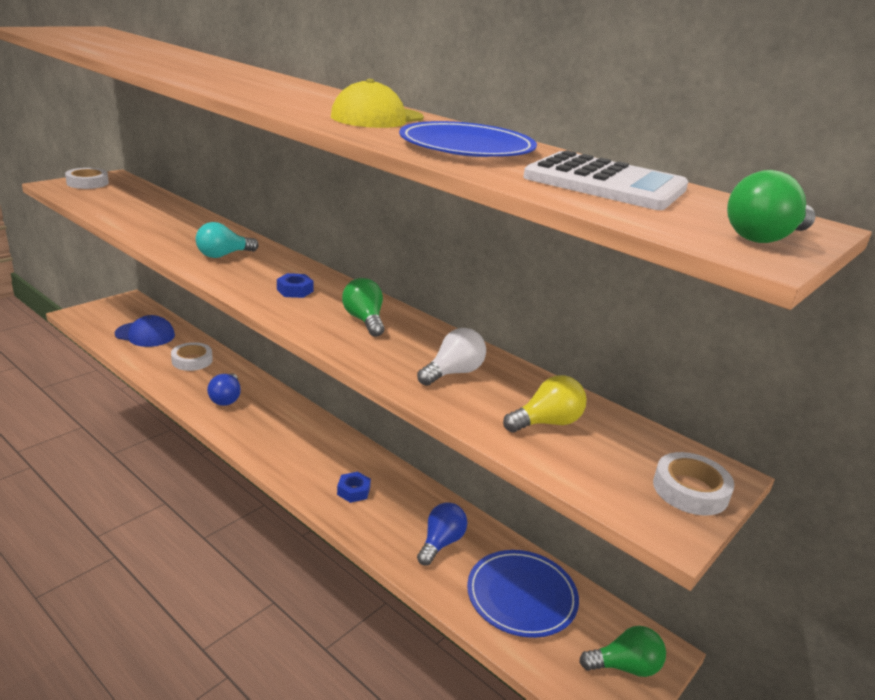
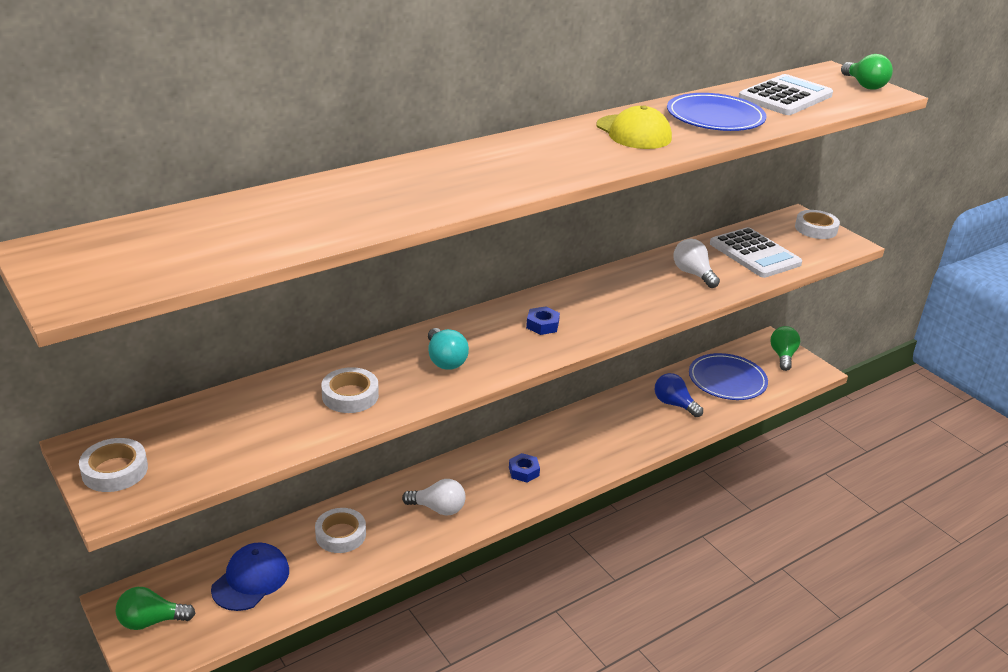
camera: 75 degrees left, 5 degrees up
(168, 229) = (350, 395): none -> white tape
(226, 398) = (438, 508): blue light bulb -> white light bulb
(353, 491) = (608, 439): blue nut -> blue nut (524, 471)
(364, 320) = (606, 298): green light bulb -> green light bulb (151, 621)
(546, 423) = (754, 254): yellow light bulb -> white calculator

